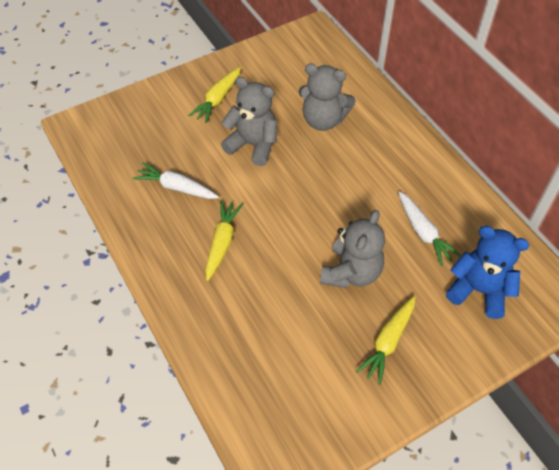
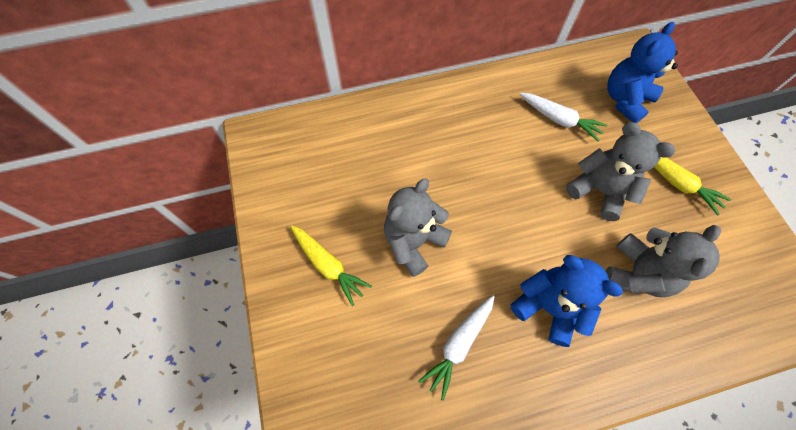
camera: 75 degrees left, 10 degrees up
(222, 242) = (548, 307): yellow carrot -> blue teddy bear
(323, 120) = (397, 162): grey teddy bear -> grey teddy bear (636, 274)
(423, 232) = (559, 120): white carrot -> white carrot turned 45 degrees clockwise

